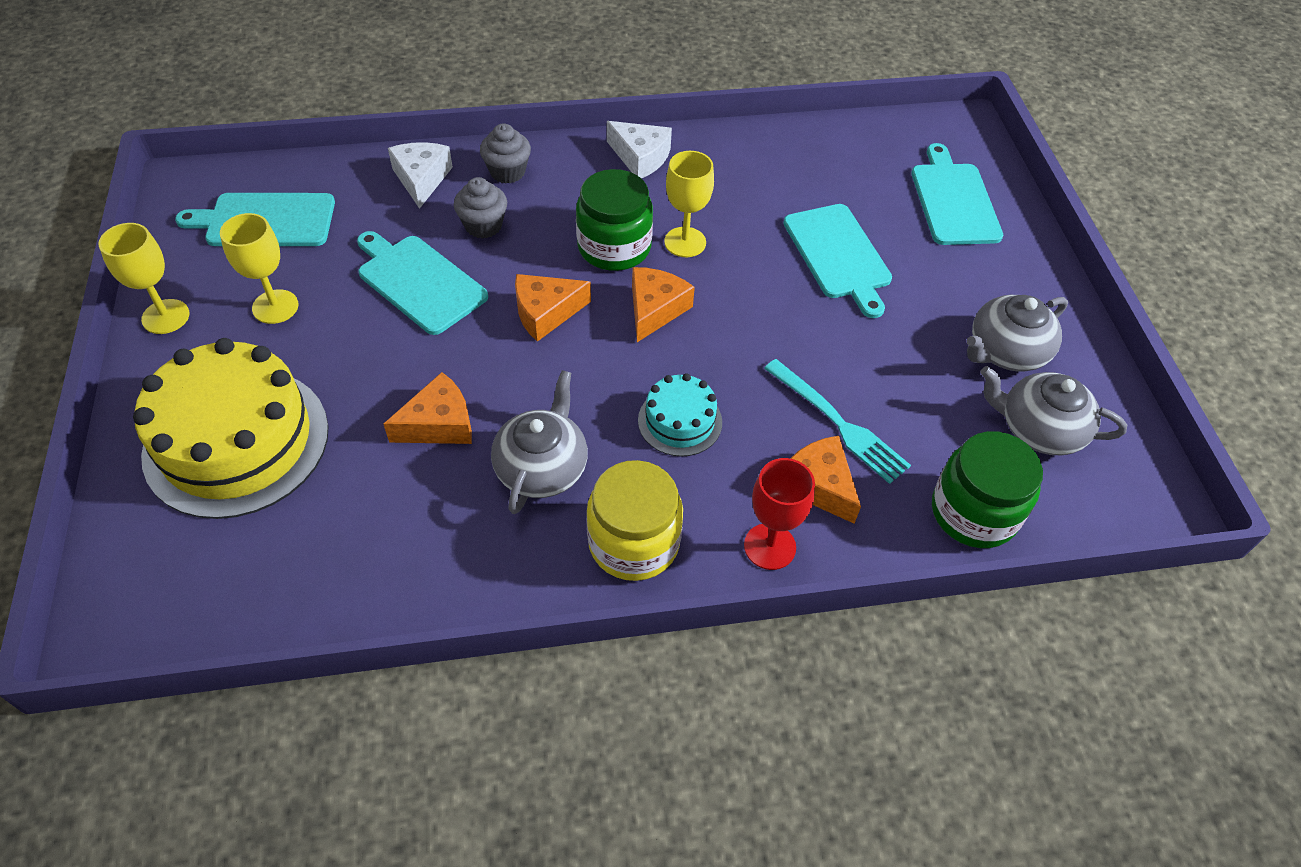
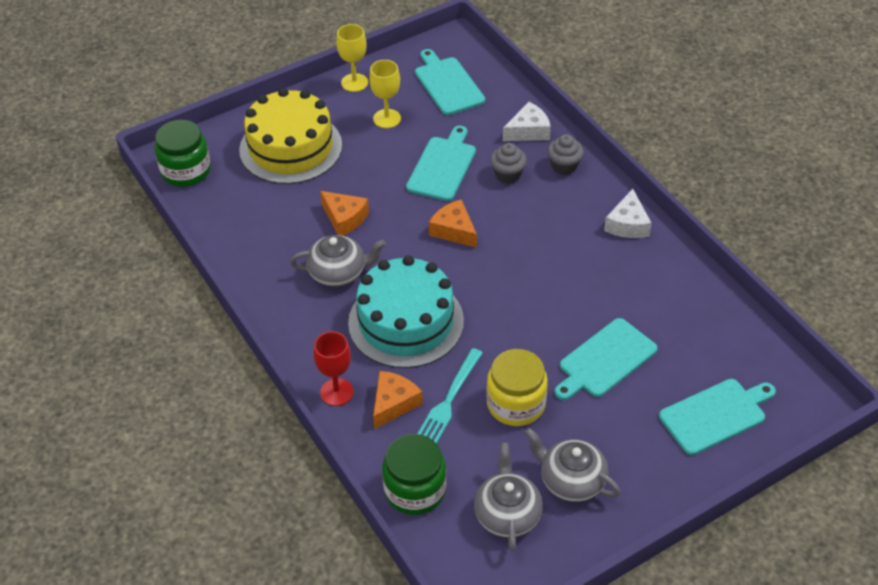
camera: 70 degrees right, 5 degrees down
(614, 247) = (531, 241): green jar -> green jar (186, 171)
(634, 542) = (308, 330): yellow jar -> yellow jar (516, 404)
(655, 309) = (489, 280): orange cheese -> none
(680, 421) = (406, 322): turquoise cake -> turquoise cake, size x2.06
(685, 242) = (560, 274): yellow goblet -> none

